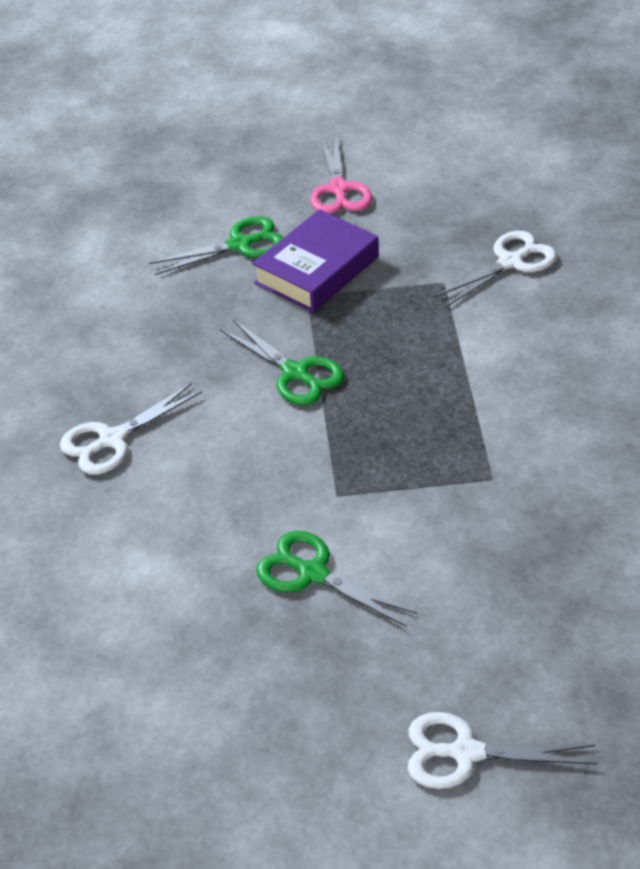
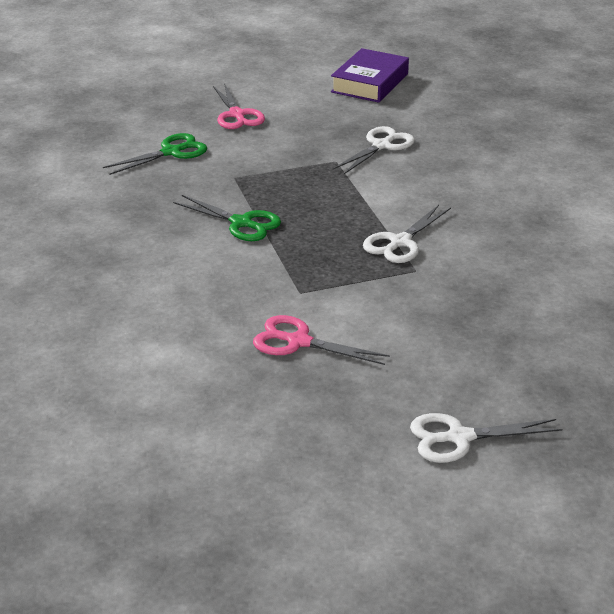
camera: 15 degrees left, 10 degrees down
(112, 440) = (107, 277): white scissors -> white scissors (400, 242)
(312, 573) = (298, 342): green scissors -> pink scissors
(317, 270) = (237, 162): purple book -> purple book (370, 83)

